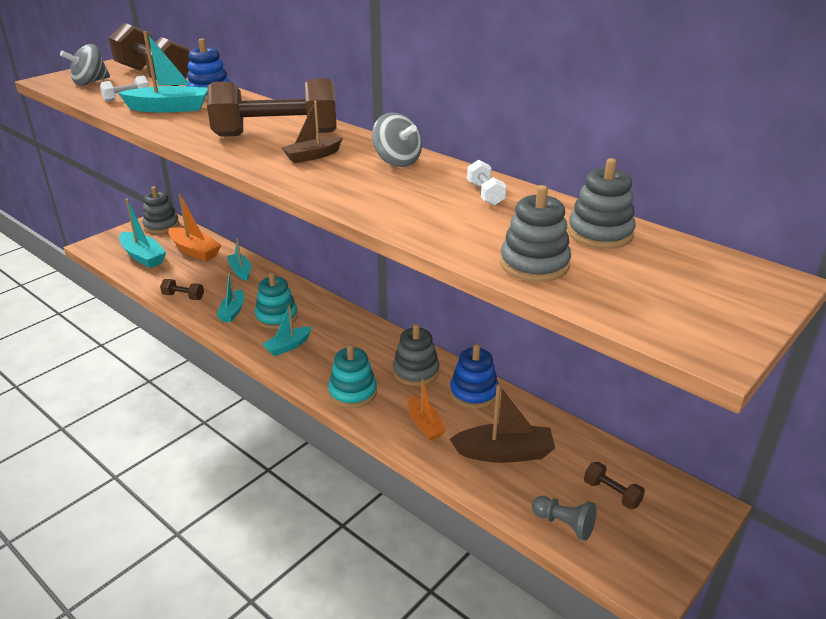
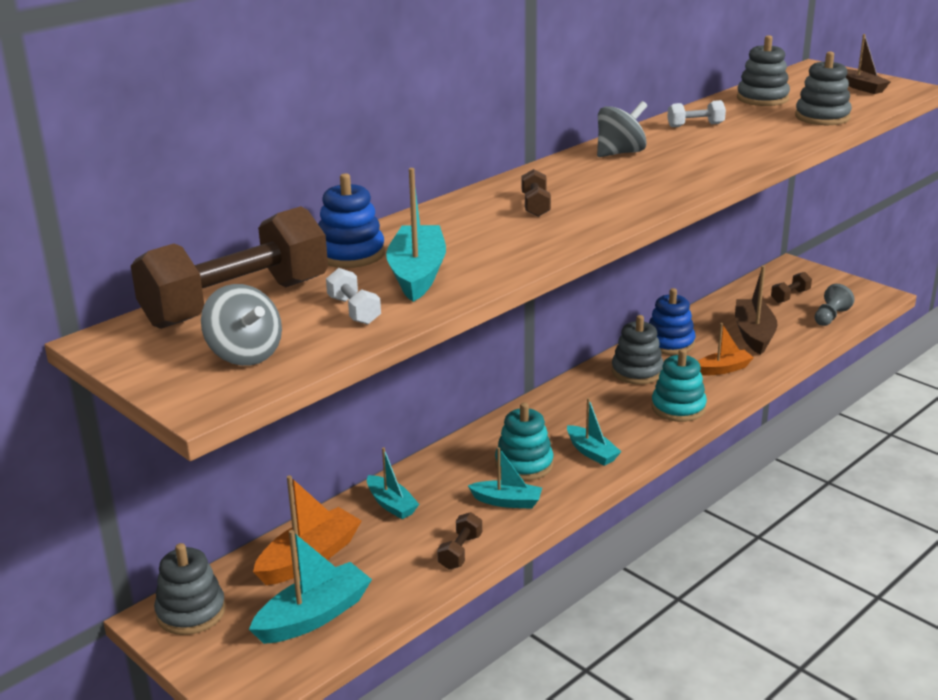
camera: 85 degrees left, 5 degrees down
(240, 271) = (391, 504): turquoise boat -> turquoise boat turned 105 degrees counterclockwise
(276, 134) = (535, 205): brown dumbbell -> brown dumbbell, size x0.41
(312, 156) = (607, 186): brown boat -> brown boat (862, 87)

